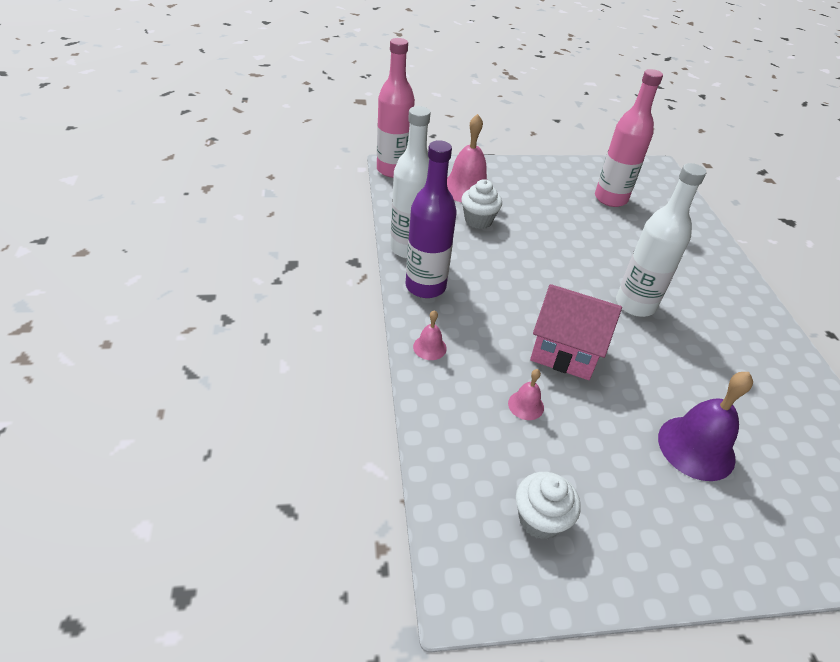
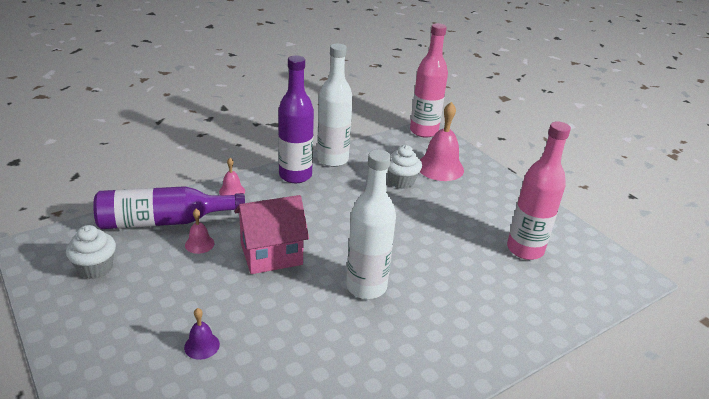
camera: 65 degrees right, 10 degrees down
(466, 427) = (164, 221): none -> purple bottle
(565, 352) = (271, 254): pink house -> pink house turned 75 degrees clockwise
(696, 447) = (202, 345): purple bell -> purple bell, size x0.49

